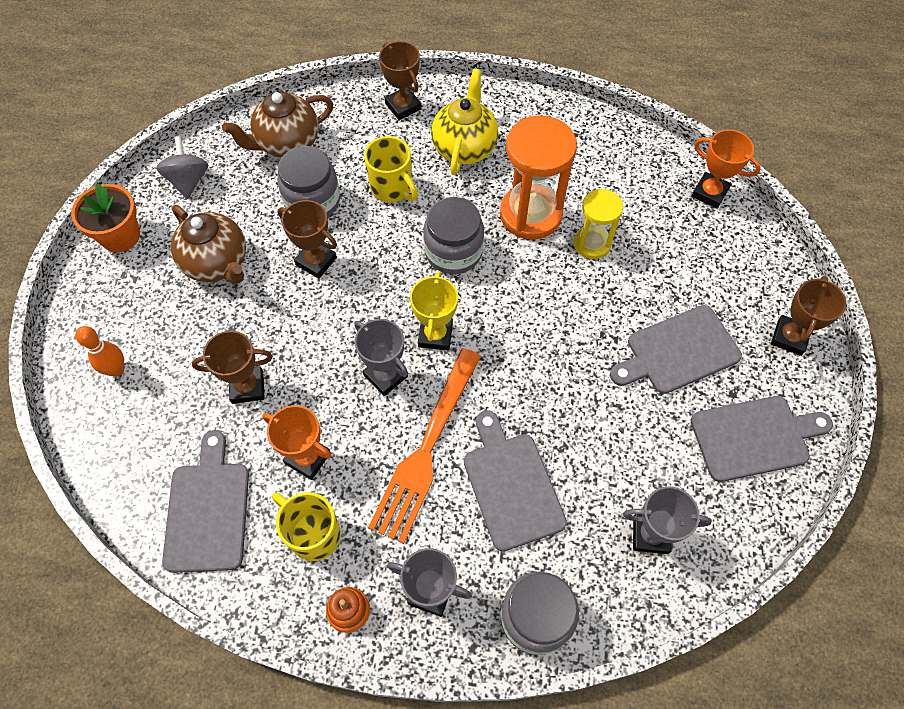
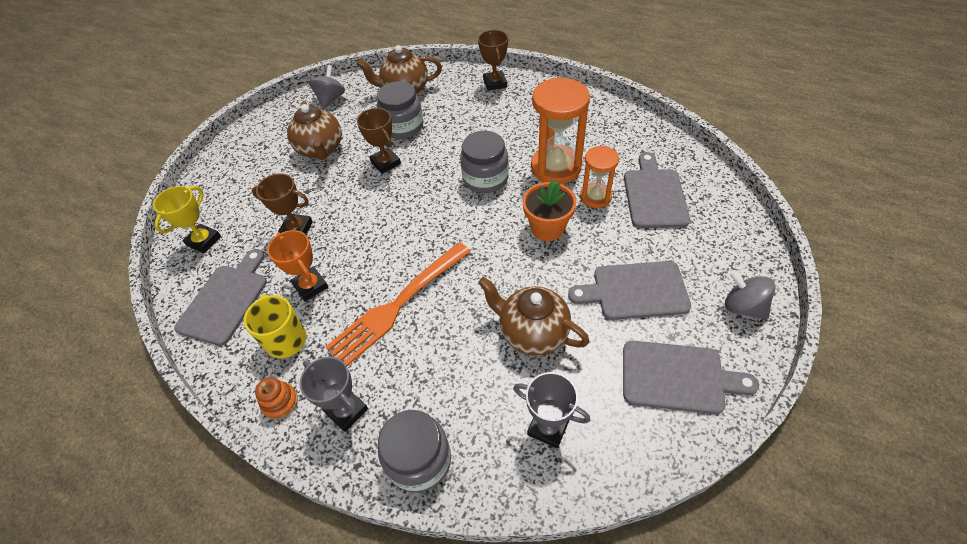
camera: 25 degrees right, 10 degrees down
(116, 369) = (222, 197): orange bowling pin -> none
(120, 236) = (271, 121): orange flower pot -> orange flower pot (547, 228)
(385, 376) = (394, 247): grey trophy -> none
(392, 188) = (461, 130): yellow mug -> none
(435, 335) = (444, 229): yellow trophy -> yellow trophy (204, 241)
(464, 147) = (526, 115): yellow teapot -> none
(511, 485) = (449, 351): grey cutting board -> grey cutting board (654, 195)
(591, 435) = (532, 333): none -> brown teapot
(592, 243) = (595, 197): yellow hourglass -> orange hourglass
(709, 193) = (711, 183): orange trophy -> none
(789, 337) = (743, 306): brown trophy -> grey spinning top

